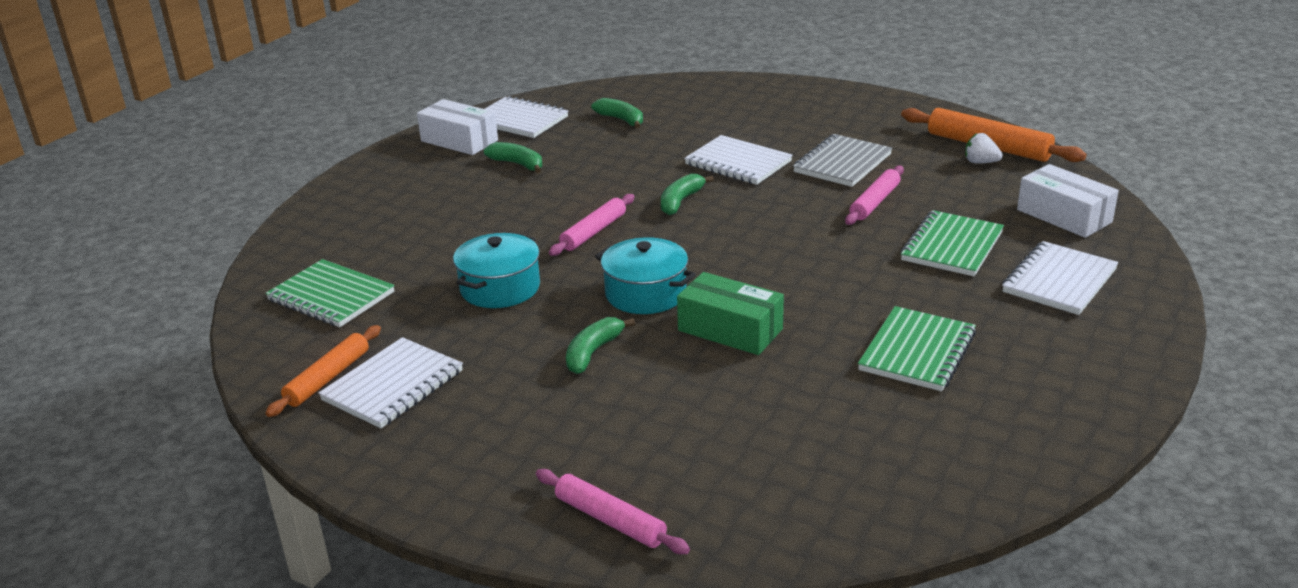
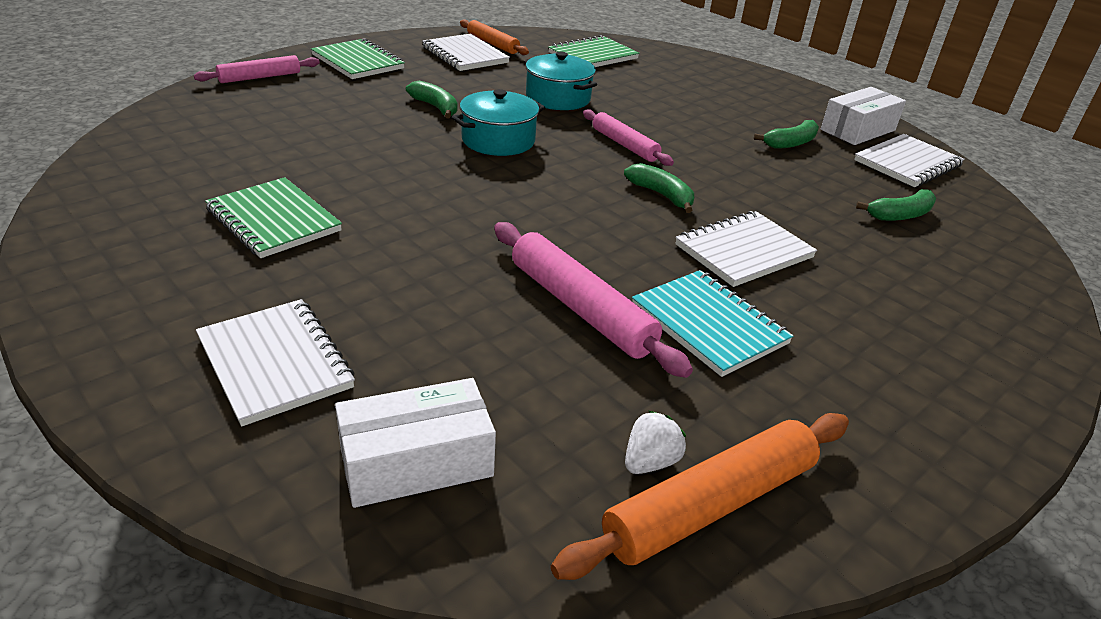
camera: 105 degrees right, 5 degrees up
(730, 330) = (407, 156): green box -> none
(842, 163) = (709, 324): grey notebook -> turquoise notebook
(874, 202) = (580, 308): pink rolling pin -> pink rolling pin, size x1.55
(951, 246) = (429, 319): green notebook -> green notebook (358, 62)

